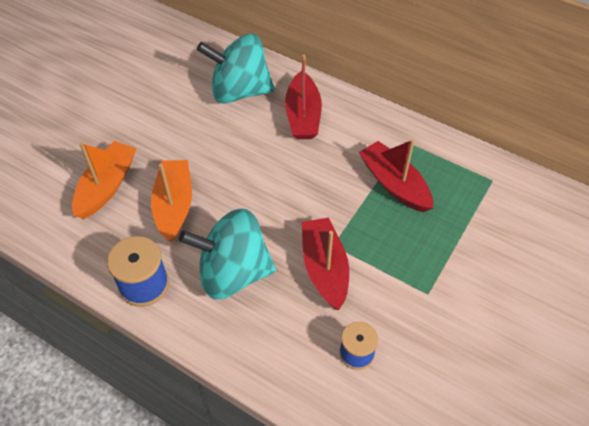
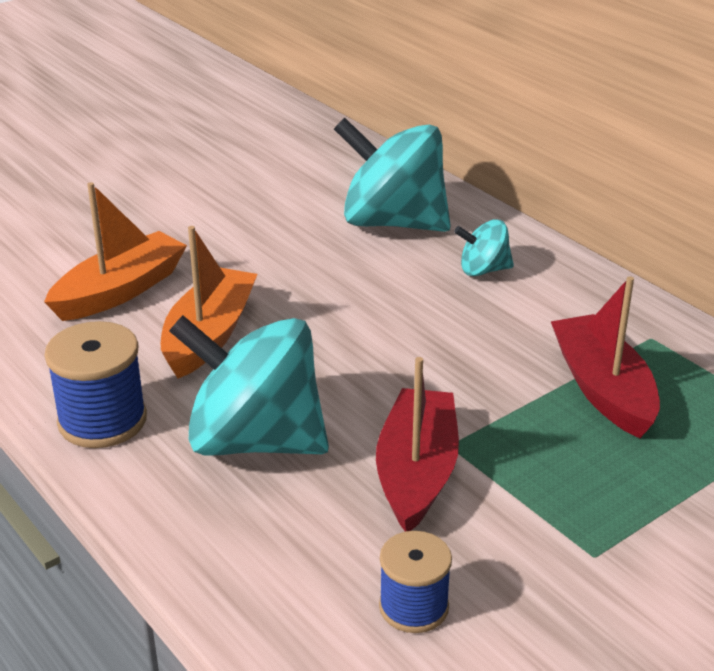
camera: 20 degrees right, 20 degrees down
(303, 115) = (483, 270): red boat -> turquoise spinning top

